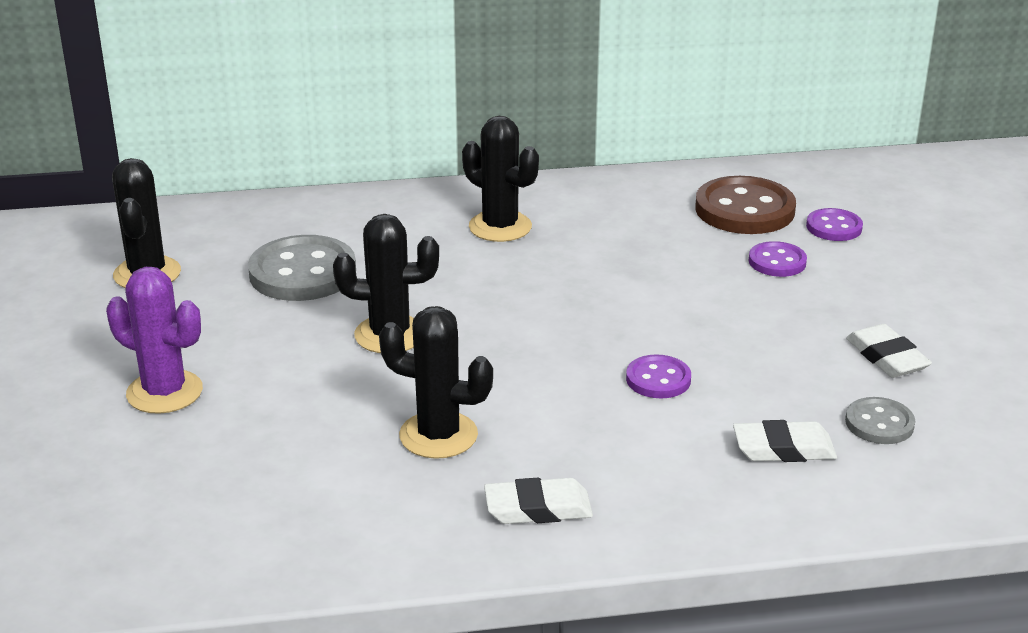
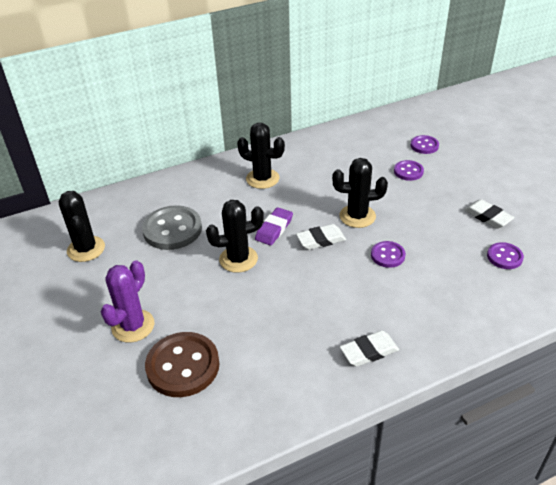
camera: 15 degrees left, 10 degrees up
(164, 392) = (133, 326): purple cactus -> purple cactus turned 75 degrees counterclockwise
(438, 435) = (295, 318): black cactus -> black cactus (357, 216)
(477, 303) = (274, 229): none -> purple eraser
(744, 210) = (377, 144): brown button -> brown button (183, 366)
(783, 448) = (468, 283): white eraser -> white eraser (321, 240)
(879, 423) = (504, 257): grey button -> purple button

